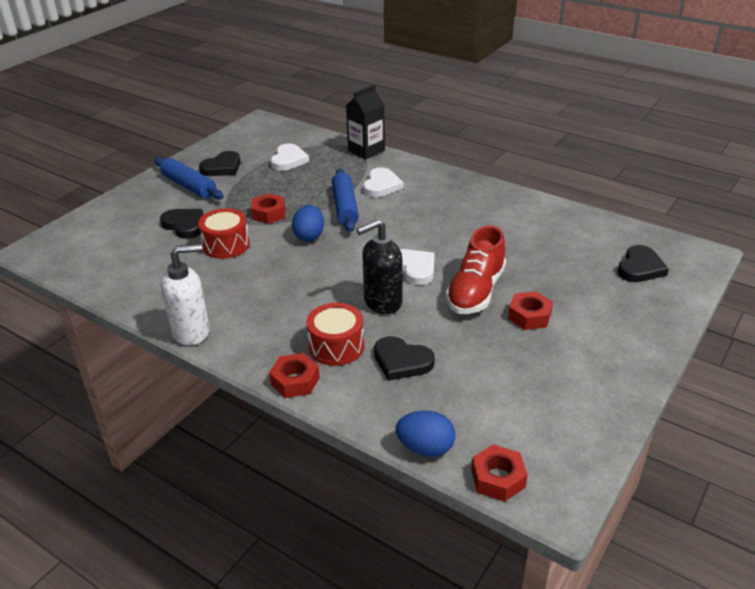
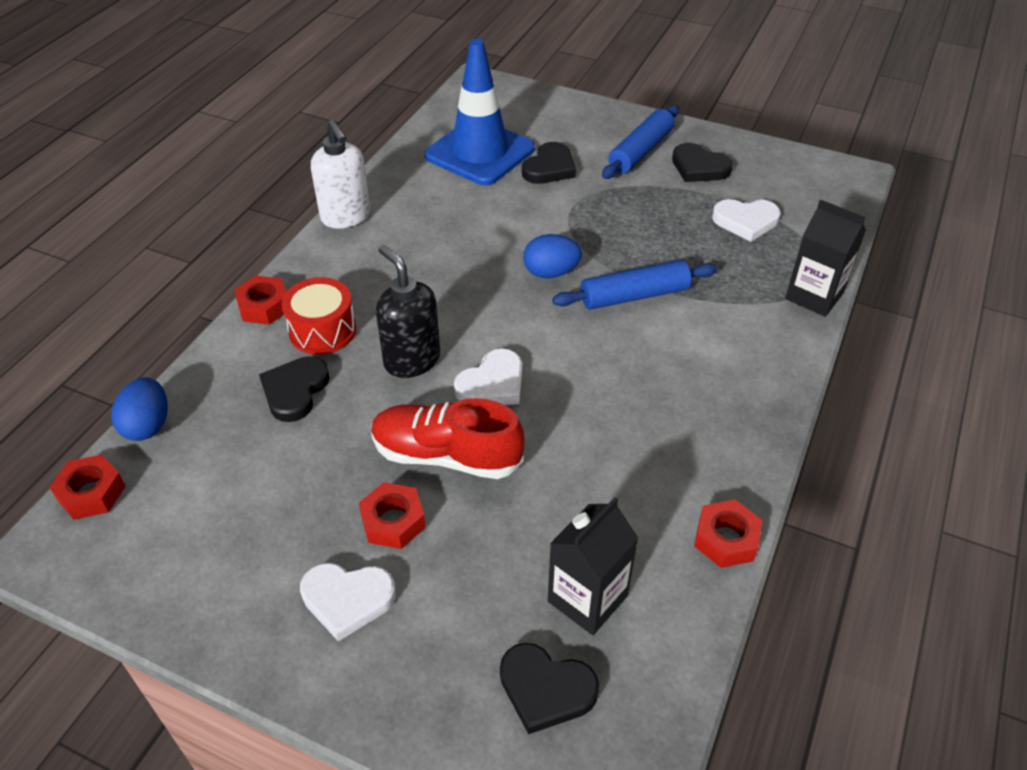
camera: 80 degrees right, 10 degrees up
(142, 256) = (480, 152): none -> blue traffic cone
(226, 245) = (514, 207): red drum -> none
(269, 213) = (595, 228): red nut -> red nut (726, 539)
(381, 185) = (709, 326): white heart -> white heart (347, 599)
(582, 249) = (587, 599): none -> black carton

